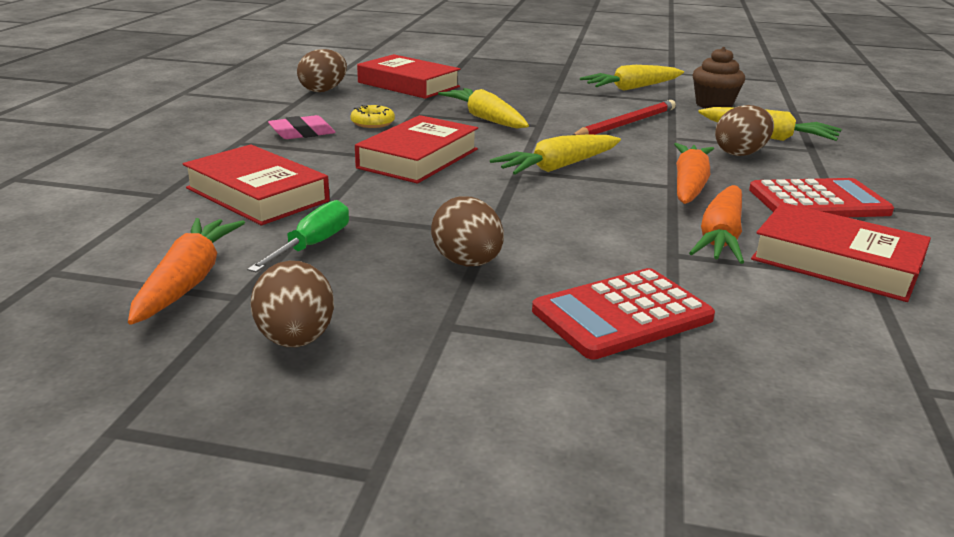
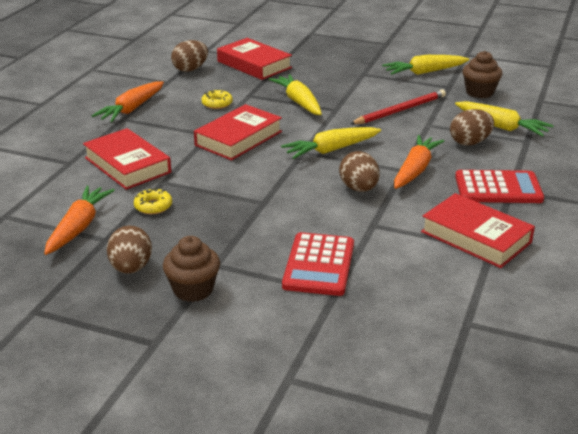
camera: 10 degrees right, 5 degrees up
(302, 133) = (166, 112): pink eraser -> none
(312, 245) = (153, 206): green screwdriver -> yellow donut
(421, 368) = (193, 289): none -> brown cupcake
(467, 263) = (242, 224): brown egg -> brown egg (359, 188)
(622, 315) = (319, 265): red calculator -> red calculator turned 60 degrees counterclockwise
(720, 237) = (411, 214): orange carrot -> orange carrot (132, 109)

